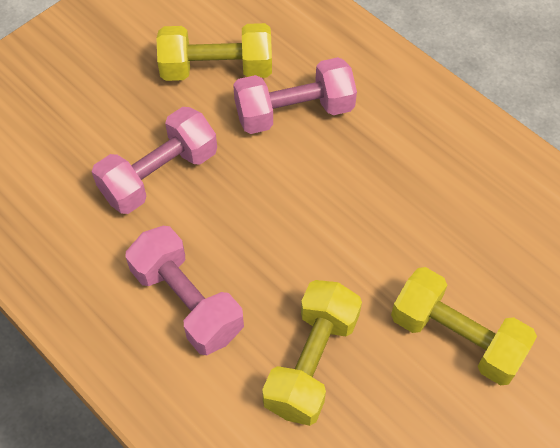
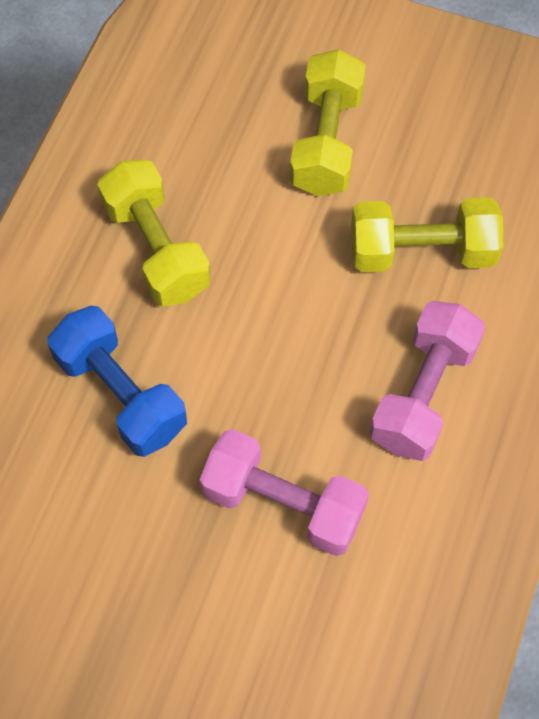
camera: 115 degrees left, 5 degrees up
(217, 69) = (93, 515): yellow dumbbell -> yellow dumbbell (156, 249)
(294, 112) = (121, 394): pink dumbbell -> blue dumbbell

